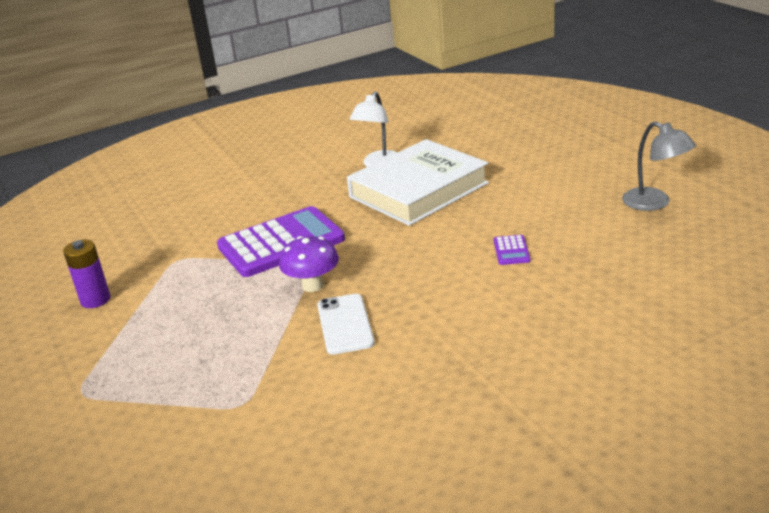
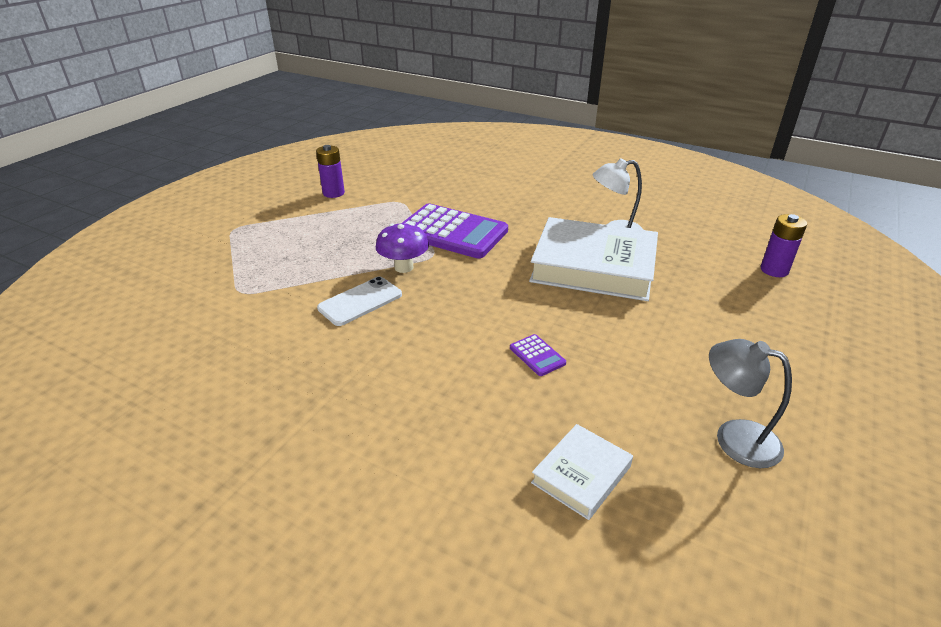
camera: 55 degrees right, 5 degrees up
(500, 124) = (774, 270): none -> purple battery
(511, 251) = (537, 355): purple calculator -> purple calculator turned 90 degrees counterclockwise
(651, 270) = (581, 474): none -> white book
(654, 203) = (734, 437): grey lamp -> grey lamp turned 105 degrees clockwise

